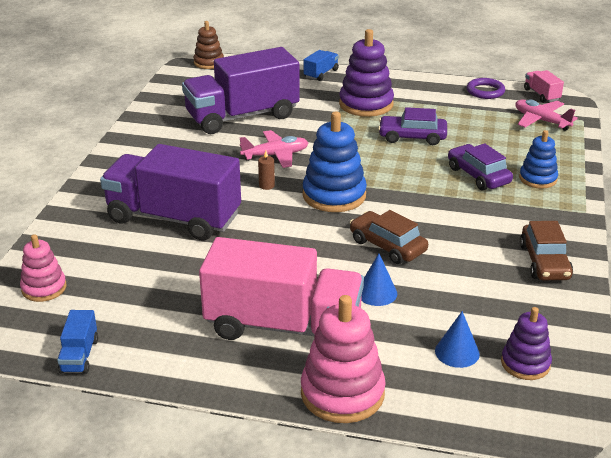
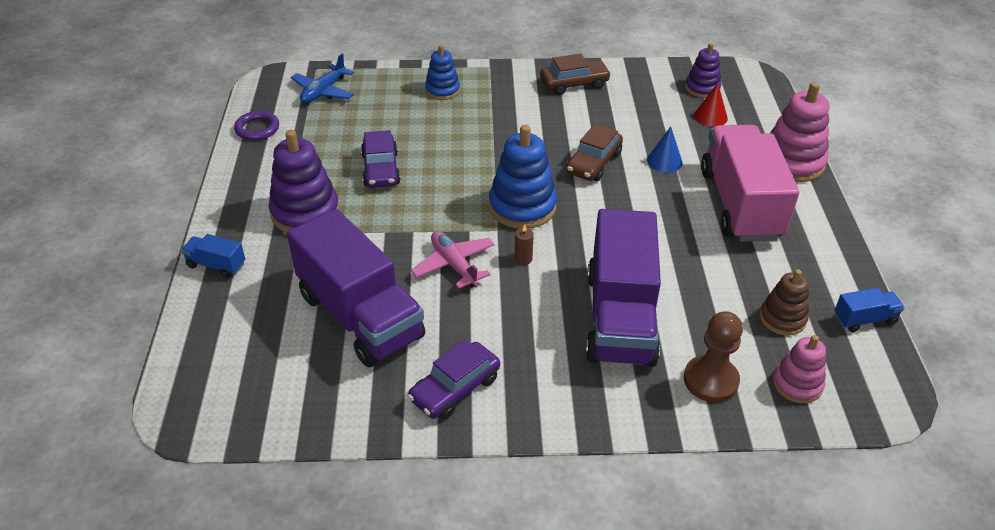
camera: 105 degrees left, 10 degrees up
(81, 245) = (710, 380): none -> brown pawn
(209, 63) = (180, 398): brown stacking toy -> brown stacking toy (782, 318)
(457, 352) = (710, 117): blue cone -> red cone
(478, 175) = (448, 122): purple car -> purple car (455, 389)
(541, 95) = (262, 93): pink truck -> none
(541, 121) = (324, 91): pink plane -> blue plane

